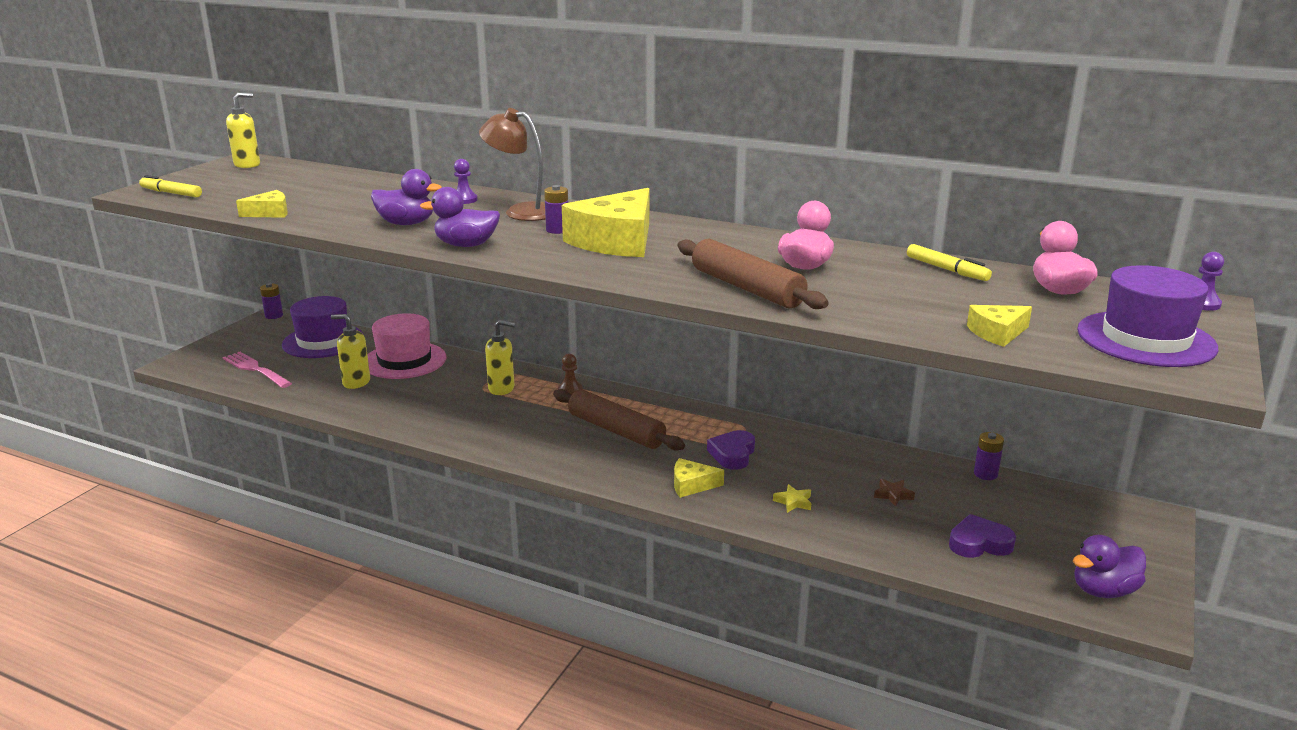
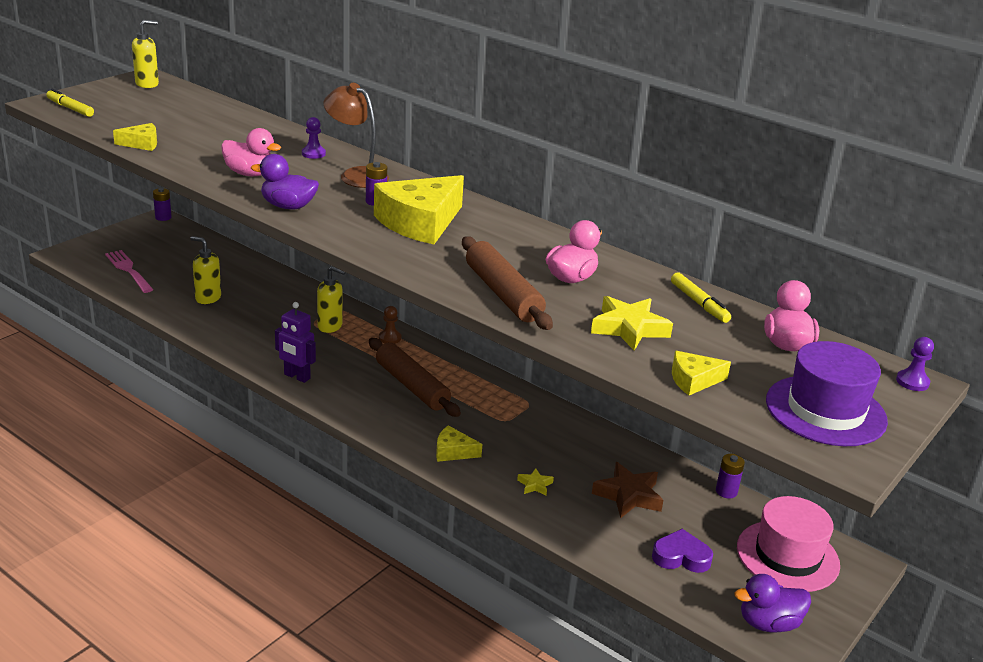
camera: 10 degrees right, 5 degrees up
(323, 341) = (195, 251): purple hat -> none
(404, 360) = (257, 283): pink hat -> pink hat (787, 556)
(406, 223) = (250, 174): purple duck -> pink duck
(488, 441) = (297, 376): none -> purple robot
(732, 454) = (504, 428): purple heart -> none
(893, 495) = (628, 495): brown star -> brown star, size x1.96
(896, 299) = (629, 328): none -> yellow star

